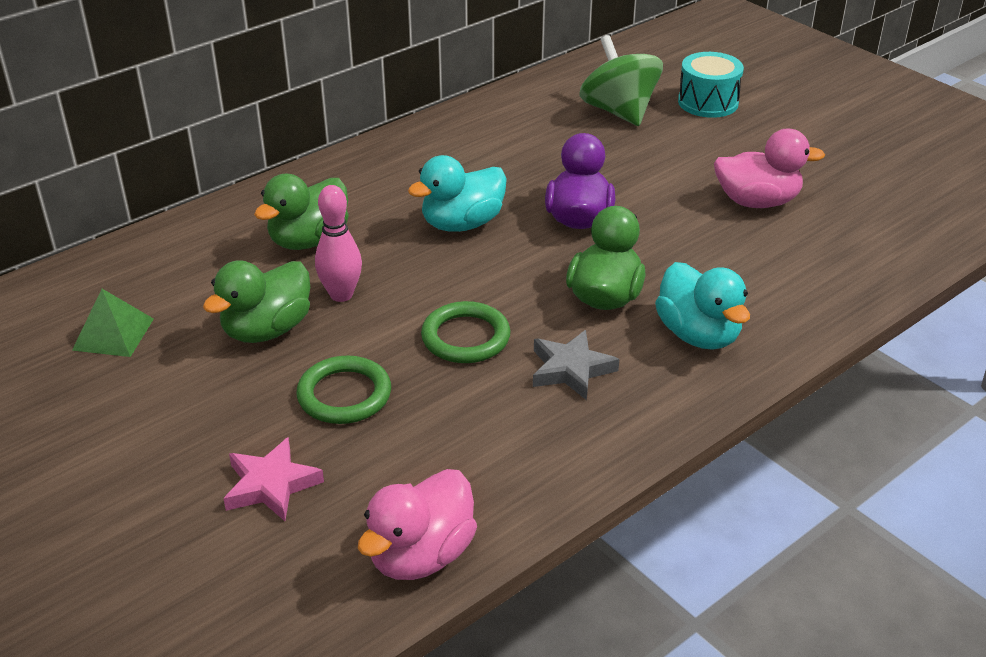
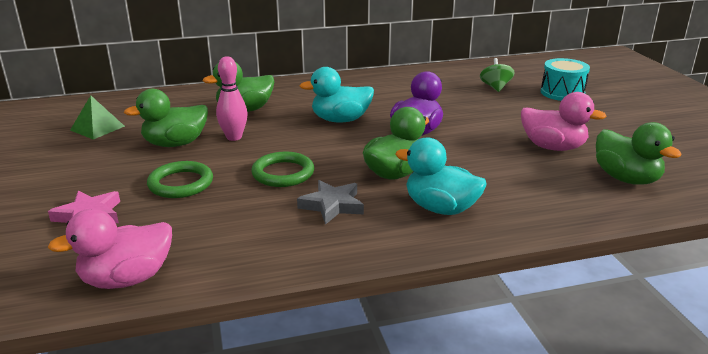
camera: 25 degrees right, 10 degrees down
(619, 112) = (495, 87): green spinning top -> green spinning top, size x0.57
(698, 335) = (440, 208): turquoise duck -> turquoise duck turned 120 degrees clockwise
(864, 230) = (626, 178): none -> green duck

